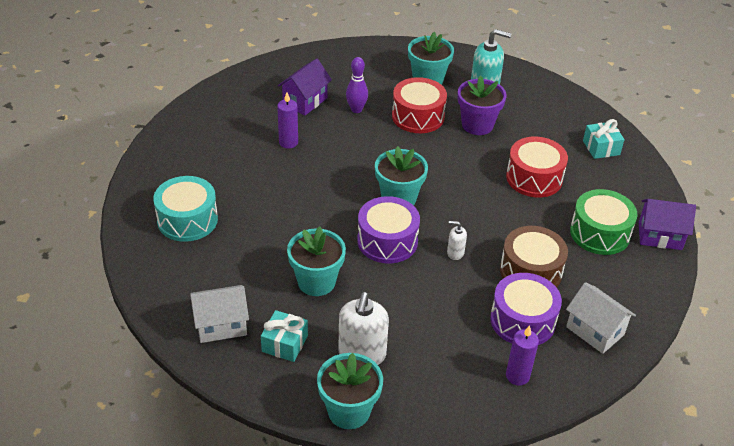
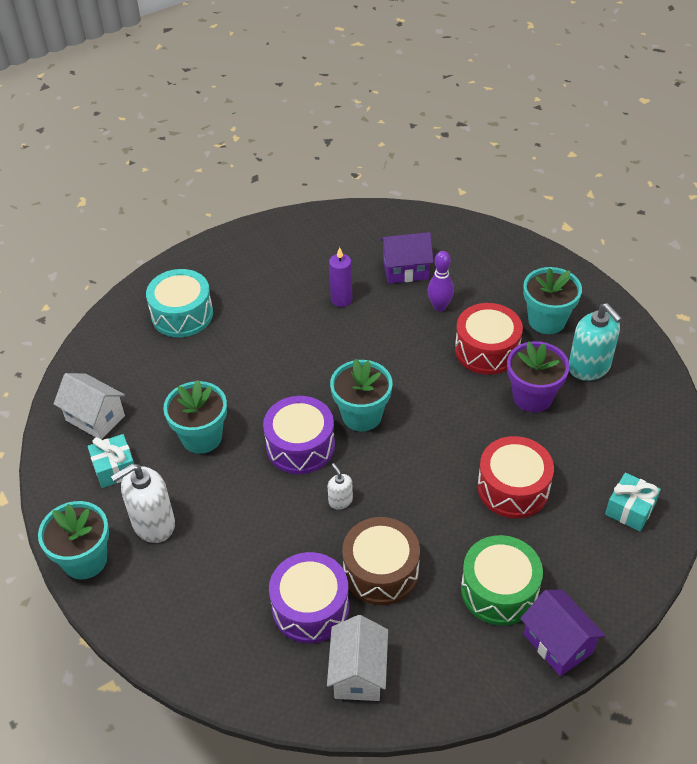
camera: 50 degrees right, 5 degrees up
(517, 376) = (238, 649): purple candle -> none

